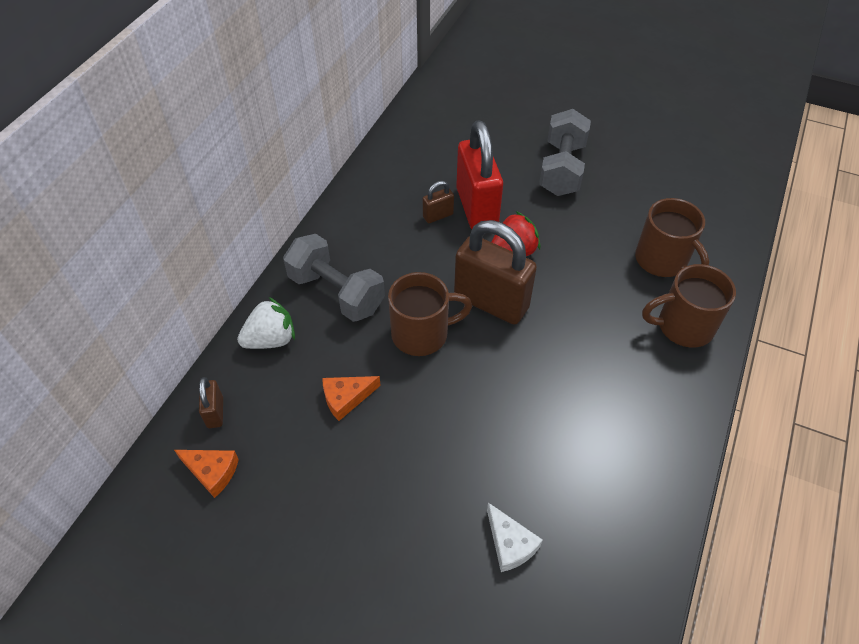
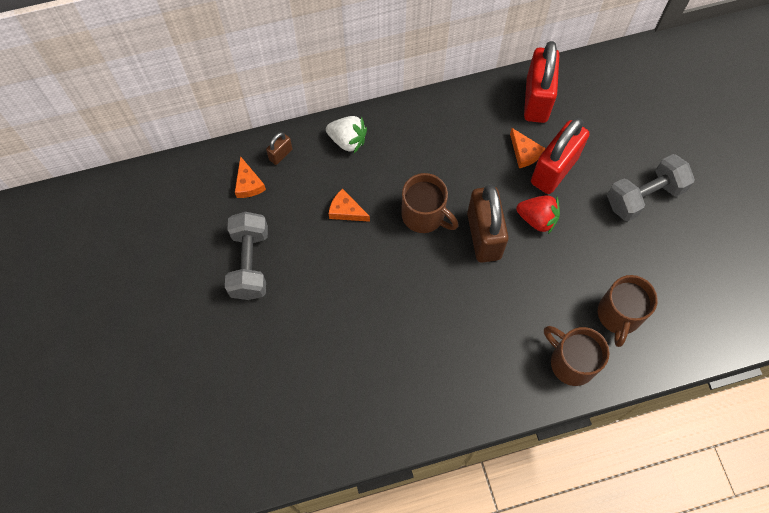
camera: 50 degrees right, 15 degrees up
(336, 293) = (410, 146): grey dumbbell -> grey dumbbell (250, 263)
(396, 173) = (536, 100): none -> red padlock
(438, 215) = (524, 153): brown padlock -> orange cheese
(510, 544) = (332, 360): white cheese -> none

